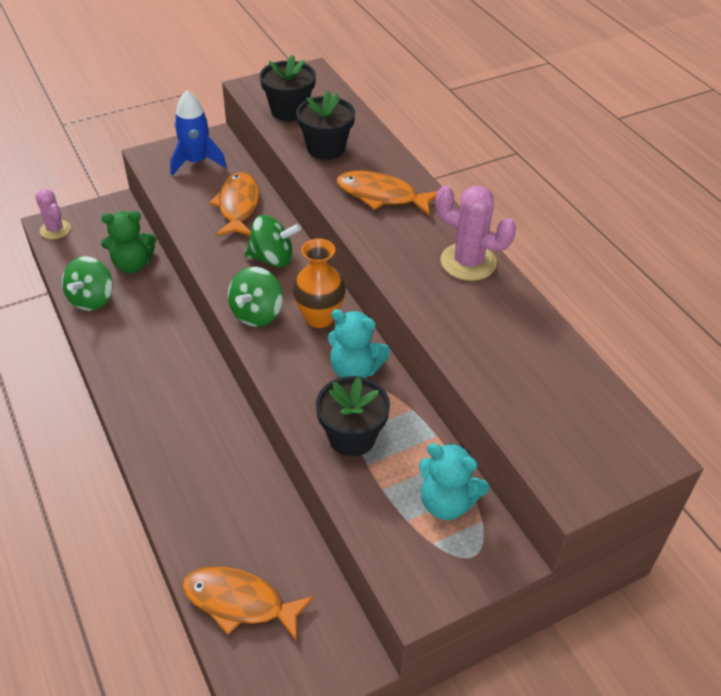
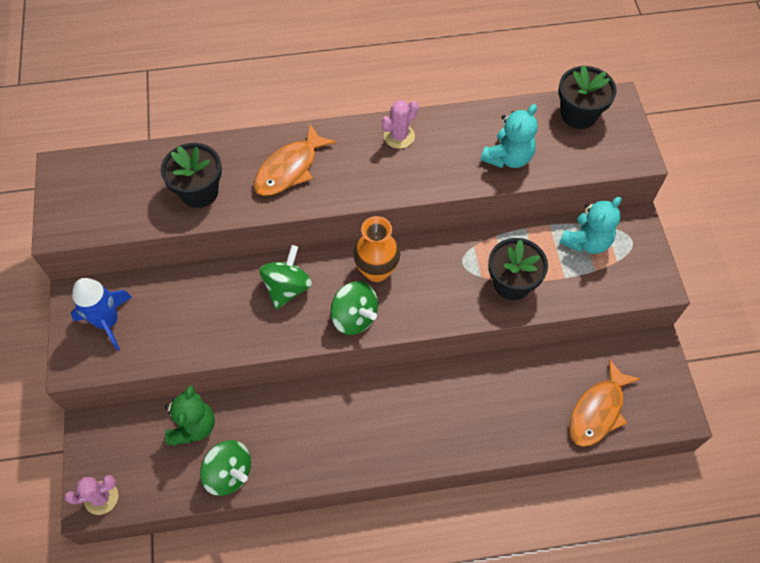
camera: 70 degrees left, 15 degrees up
(238, 206) = (198, 299): orange fish -> none
(289, 111) = (121, 206): black flower pot -> black flower pot (578, 114)
(355, 370) = (444, 261): turquoise teddy bear -> turquoise teddy bear (508, 157)
(468, 262) = (399, 136): pink cactus -> pink cactus, size x0.65

